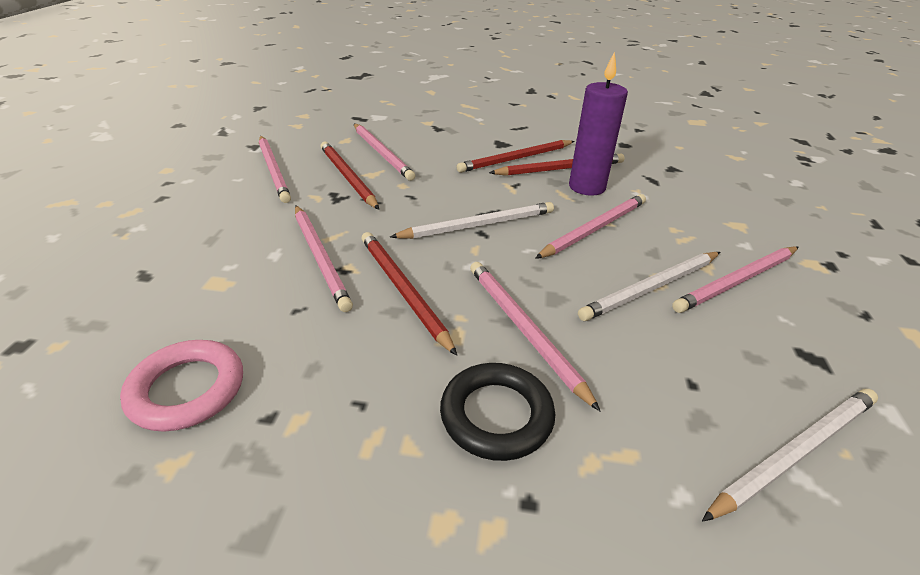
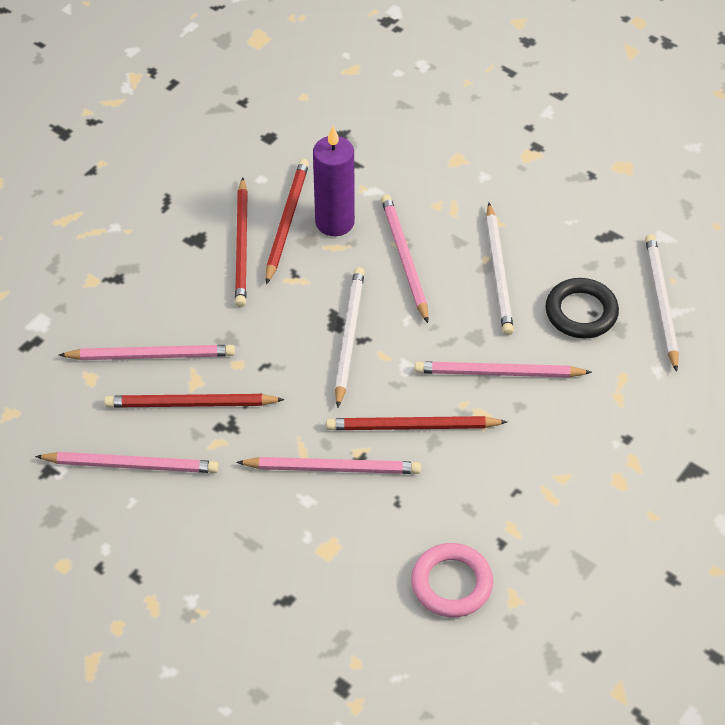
camera: 60 degrees left, 15 degrees up
(496, 415) = (563, 425): black ring -> black ring (581, 312)
(737, 281) = (521, 216): pink pencil -> none

